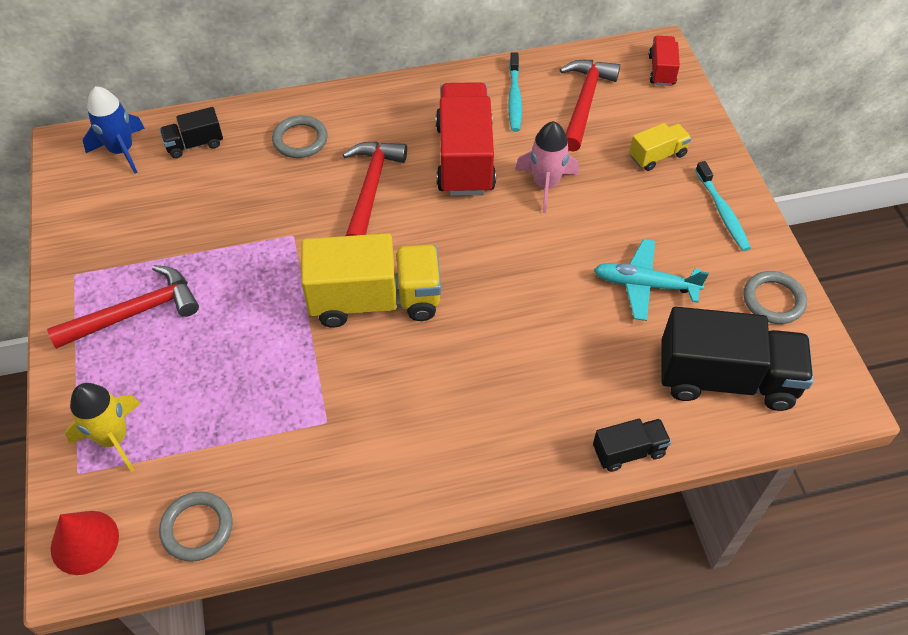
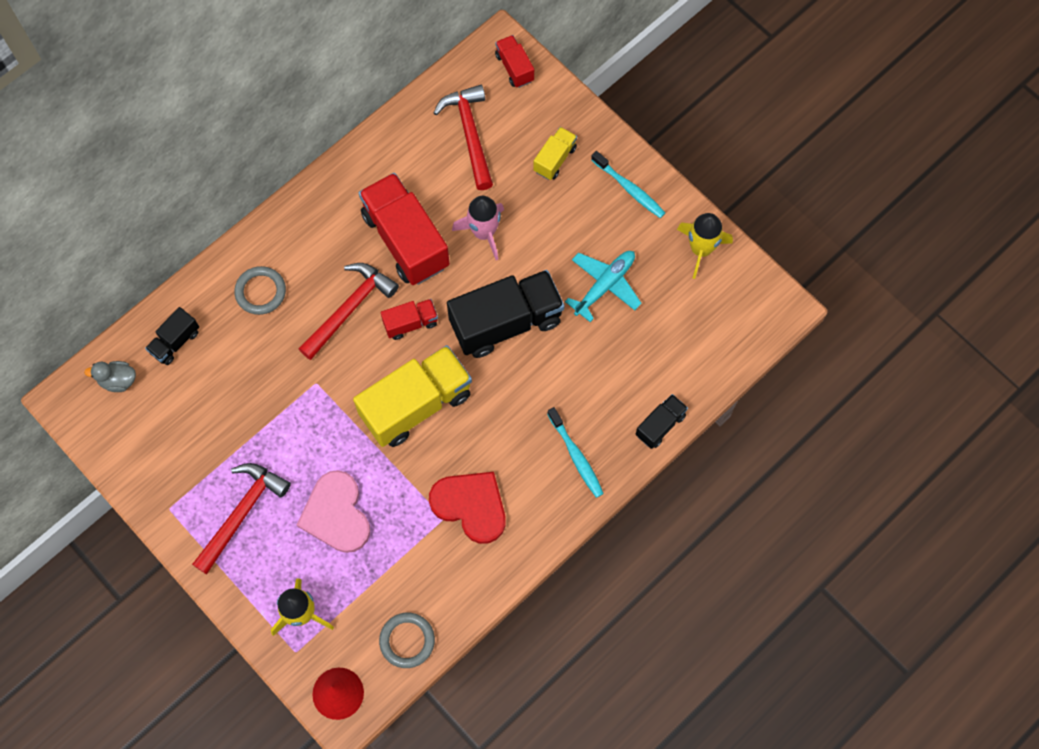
camera: 30 degrees left, 15 degrees up
(121, 150) = (118, 380): blue rocket -> grey duck
(222, 360) = (336, 514): none -> pink heart
(363, 425) = (471, 506): none -> red heart
(371, 189) = (349, 309): red hammer -> red hammer turned 60 degrees clockwise
(421, 227) = (410, 323): none -> red truck
(514, 98) = (410, 158): turquoise toothbrush -> turquoise toothbrush (576, 456)
(644, 285) = (604, 285): turquoise plane -> turquoise plane turned 150 degrees clockwise
(725, 378) = (697, 333): black truck -> black truck (506, 322)
(773, 300) = (701, 249): grey ring -> yellow rocket

